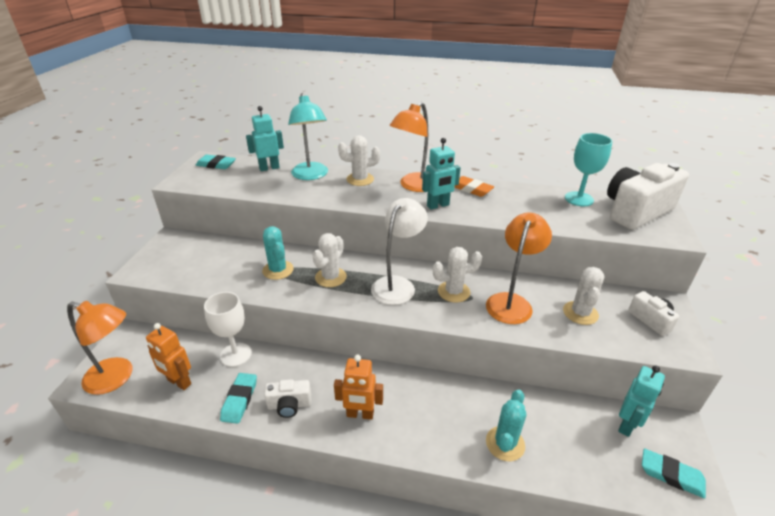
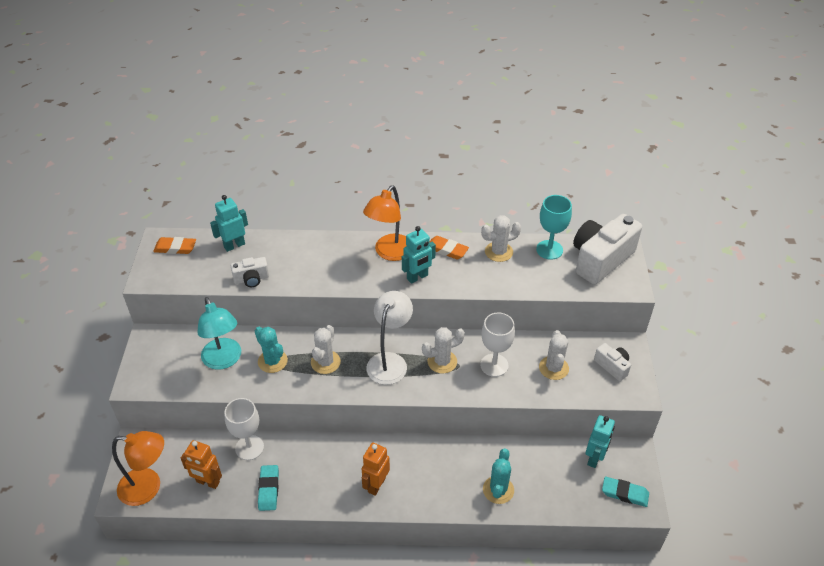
camera: 10 degrees left, 10 degrees up
(216, 165) = (175, 248): turquoise eraser -> orange eraser
(289, 405) = (313, 487): white camera -> white camera (251, 279)
(311, 175) = (282, 251): turquoise lamp -> turquoise lamp (224, 360)
(360, 179) = (334, 250): white cactus -> white cactus (498, 252)
(360, 414) = (376, 485): orange robot -> orange robot turned 120 degrees clockwise
(511, 302) = (494, 365): orange lamp -> white goblet

